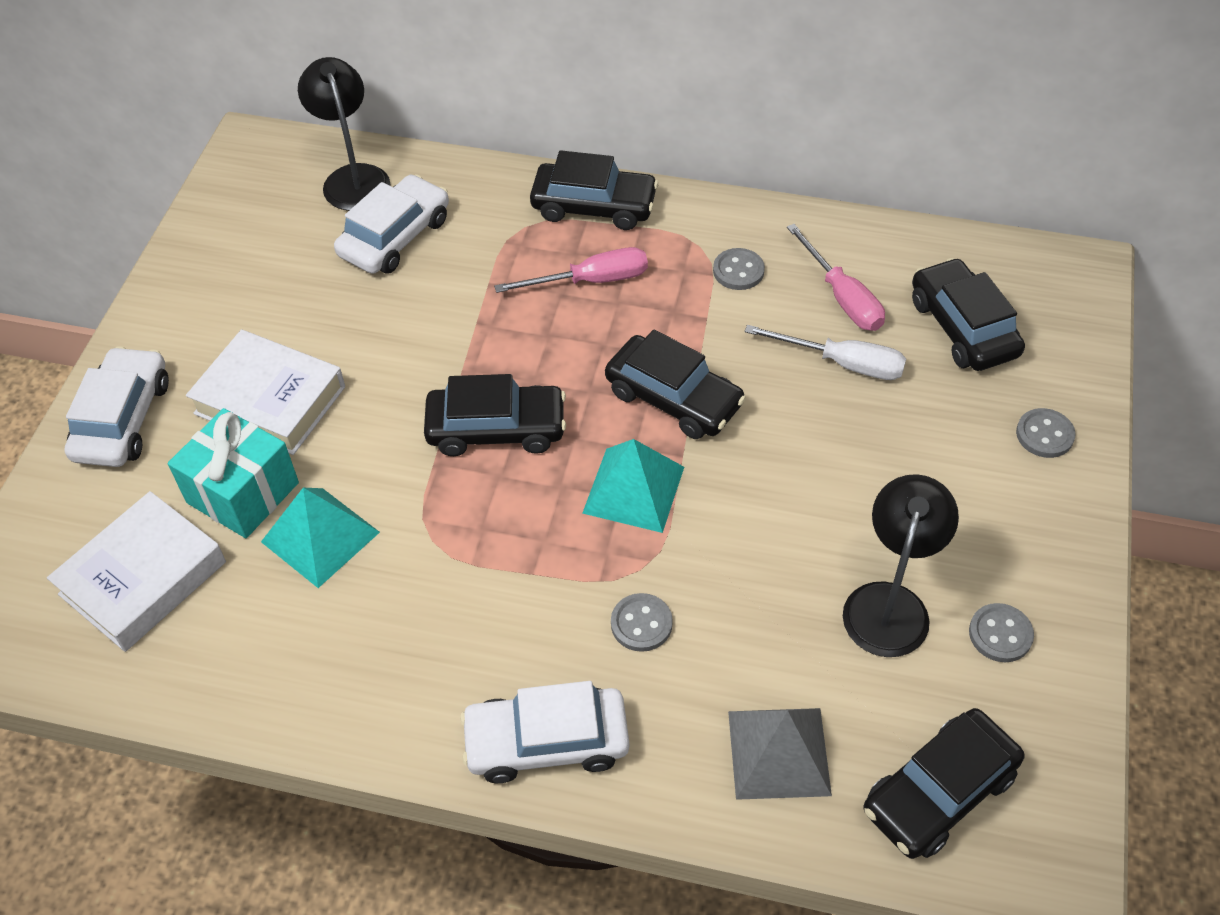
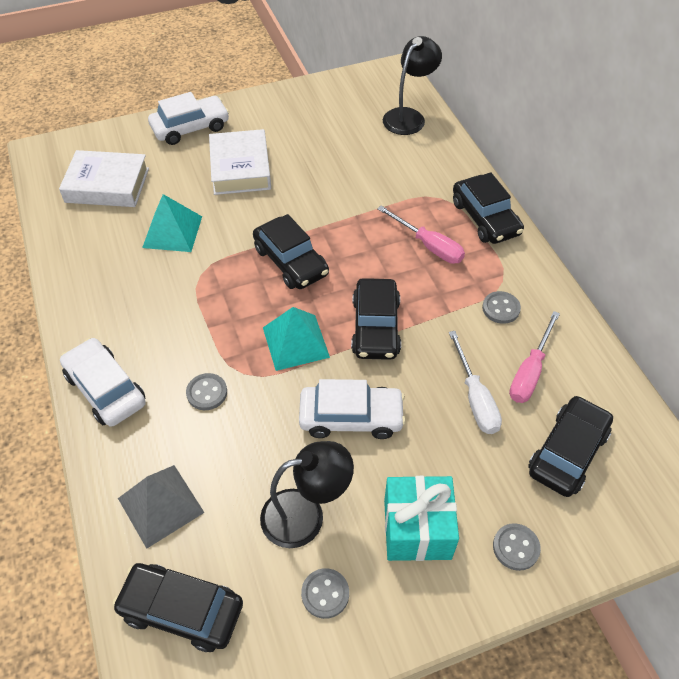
camera: 55 degrees right, 0 degrees up
(243, 492) = (178, 190): turquoise gift -> turquoise gift (417, 529)
(395, 237) = (384, 153): white car -> white car (351, 417)

